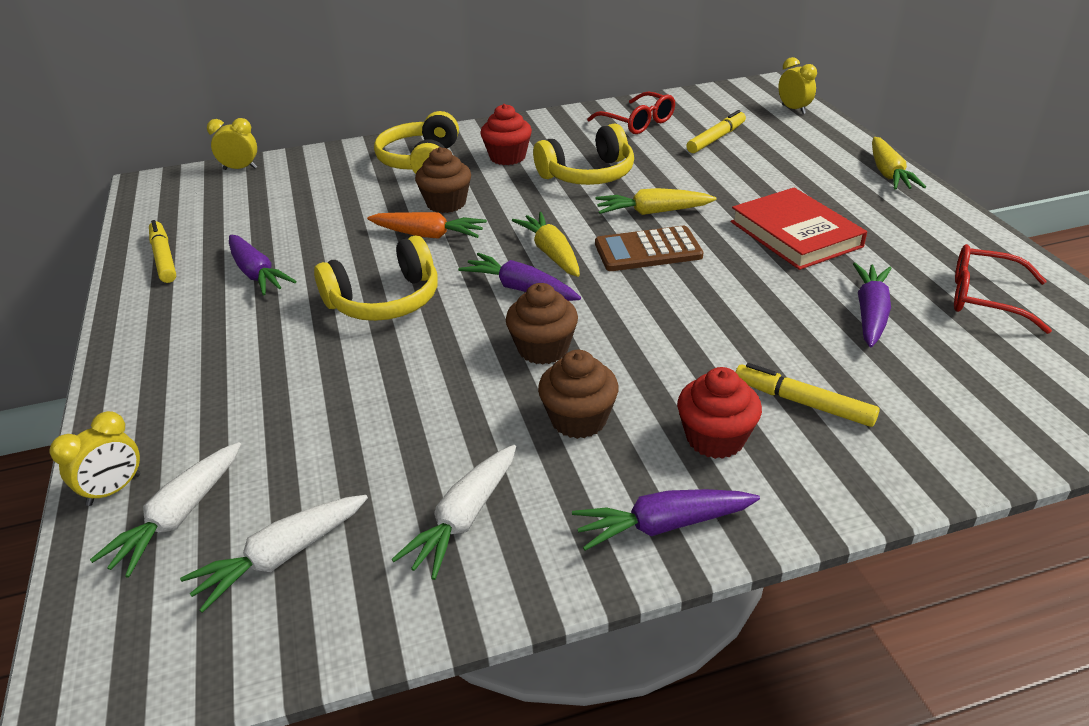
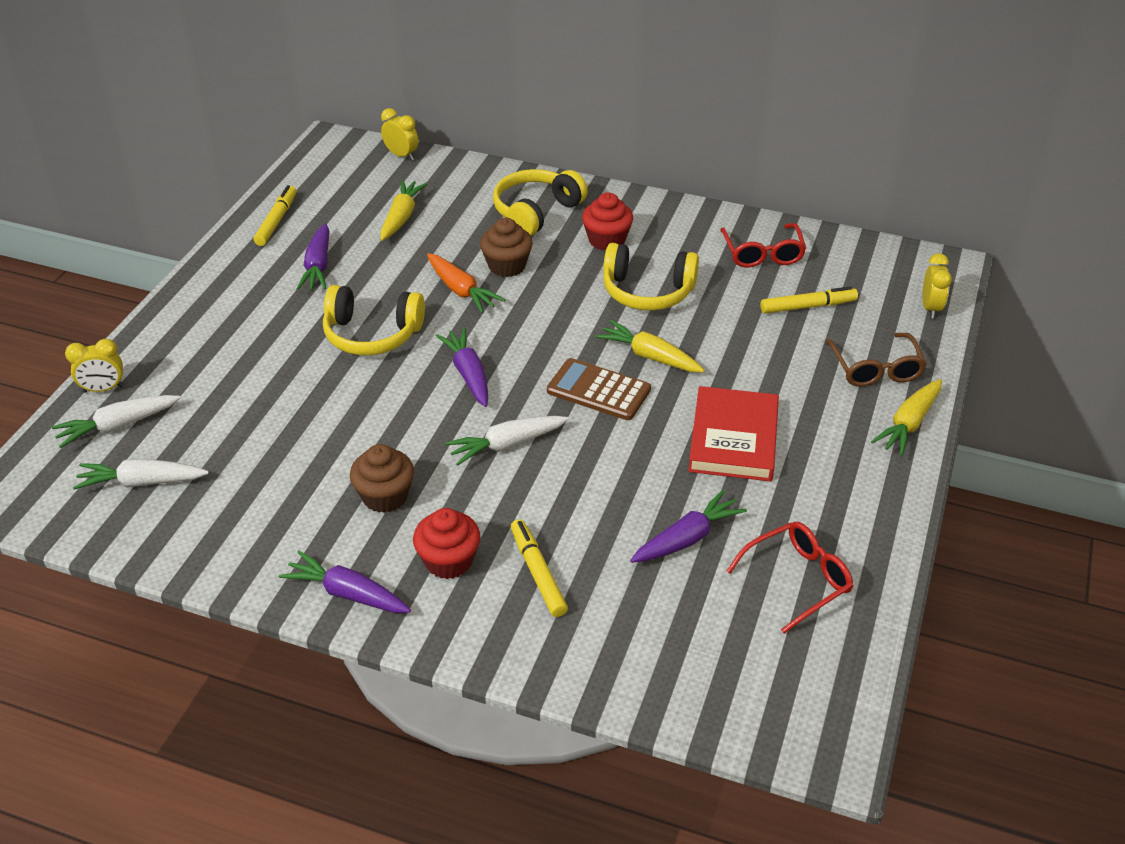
camera: 35 degrees right, 5 degrees up
(464, 519) = (250, 519): white carrot -> white carrot (506, 445)
(543, 349) = (425, 431): brown cupcake -> none
(551, 253) = (526, 354): yellow carrot -> yellow carrot (401, 217)
(817, 153) = (875, 369): none -> brown glasses
(984, 298) = (797, 580): red glasses -> red glasses turned 90 degrees clockwise

